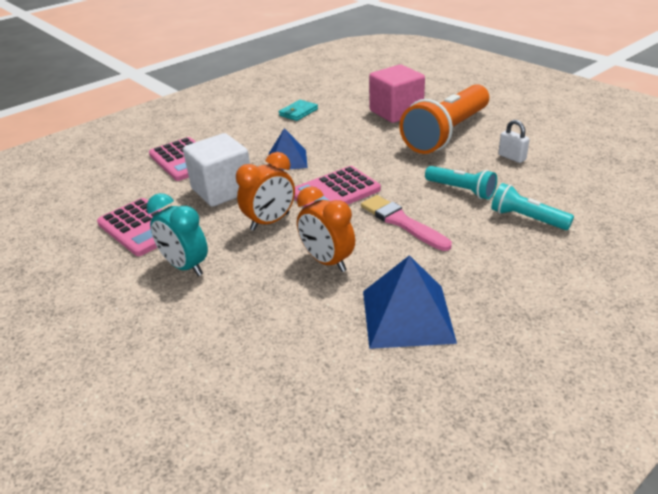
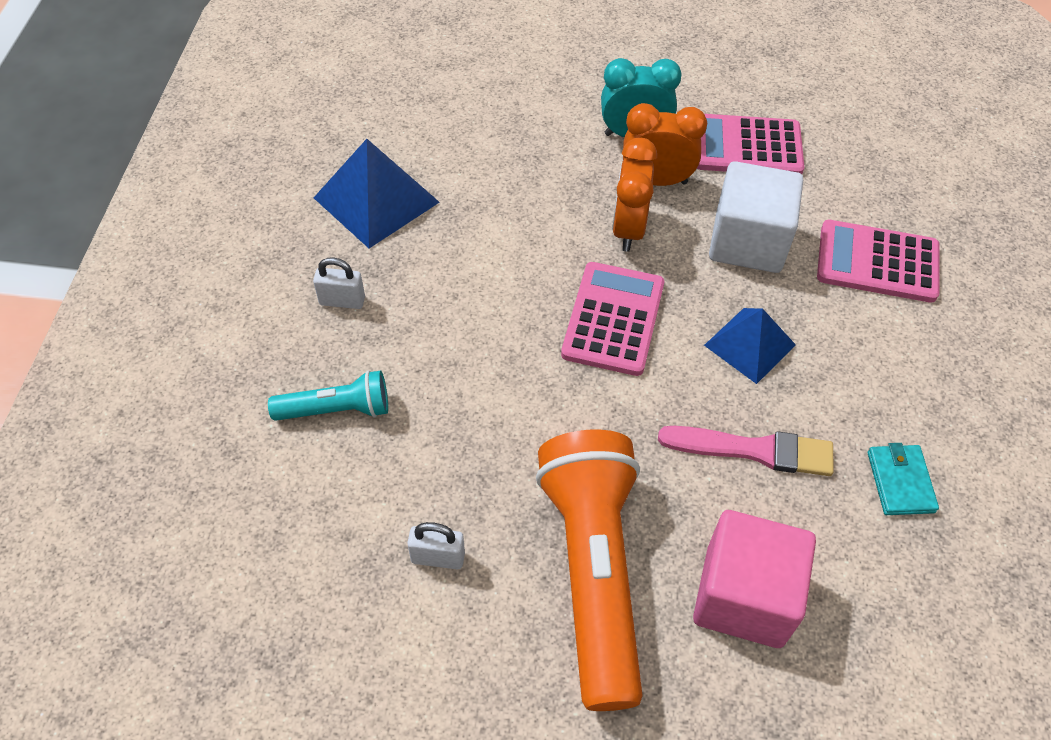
camera: 135 degrees right, 20 degrees up
(327, 261) = (508, 214): orange clock -> orange clock (656, 180)
(402, 222) = (482, 314): pink brush -> pink brush (754, 450)
(461, 190) = (457, 420): turquoise flashlight -> none
(485, 265) = (342, 301): none -> white padlock

